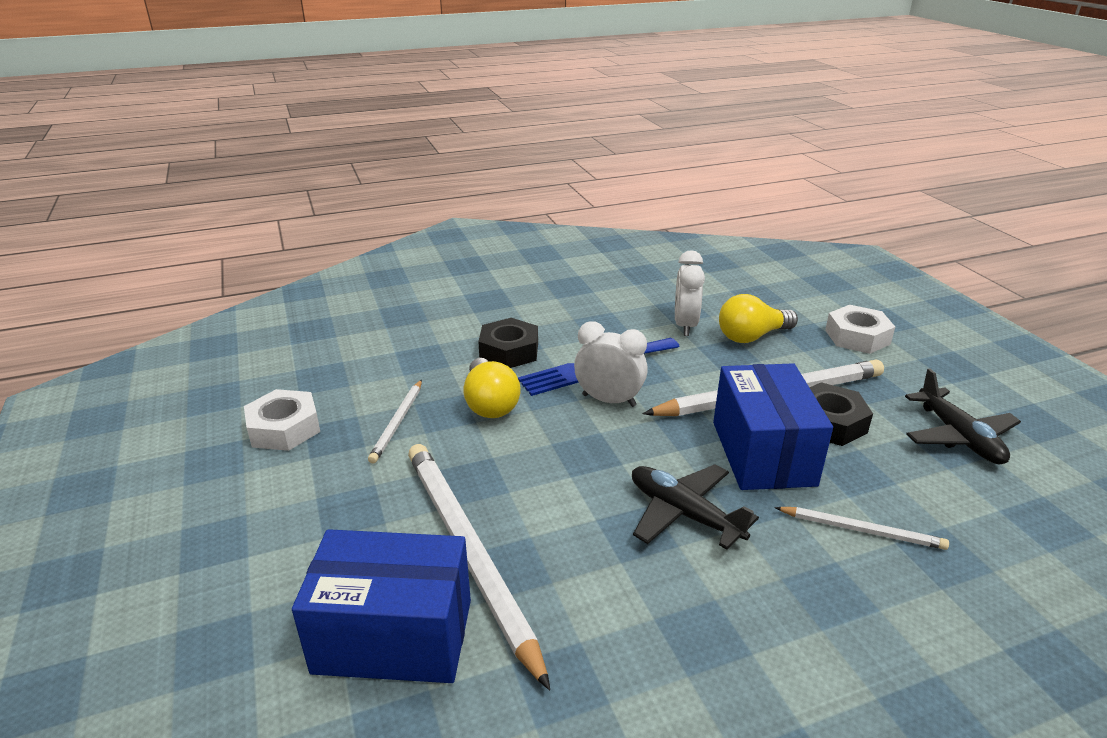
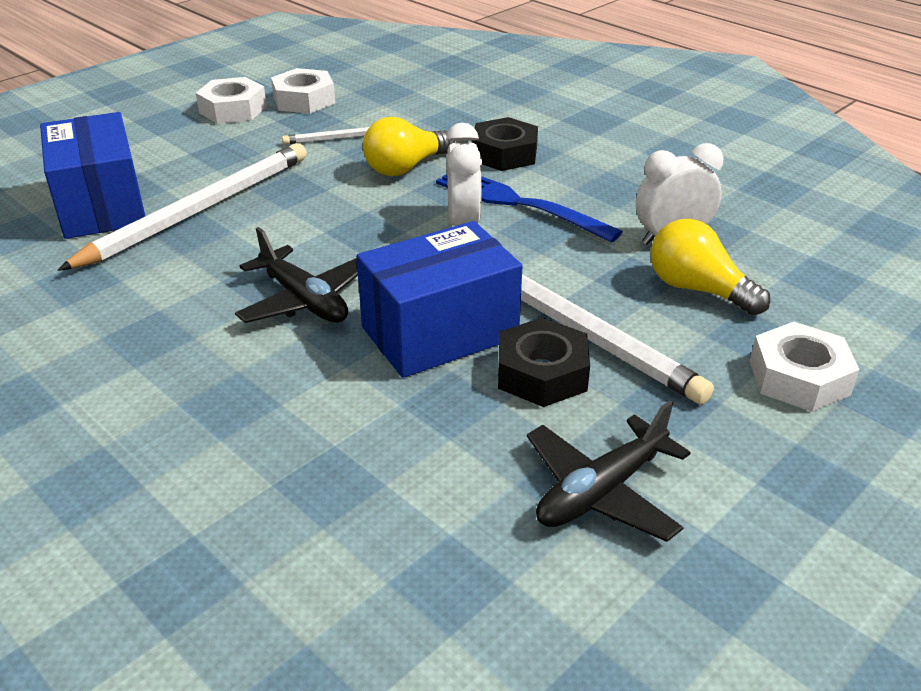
camera: 65 degrees right, 5 degrees up
(248, 482) = (233, 109): none -> white nut
(684, 514) = (304, 300): black plane -> black plane turned 120 degrees clockwise
(862, 530) = (341, 417): white pencil -> none

